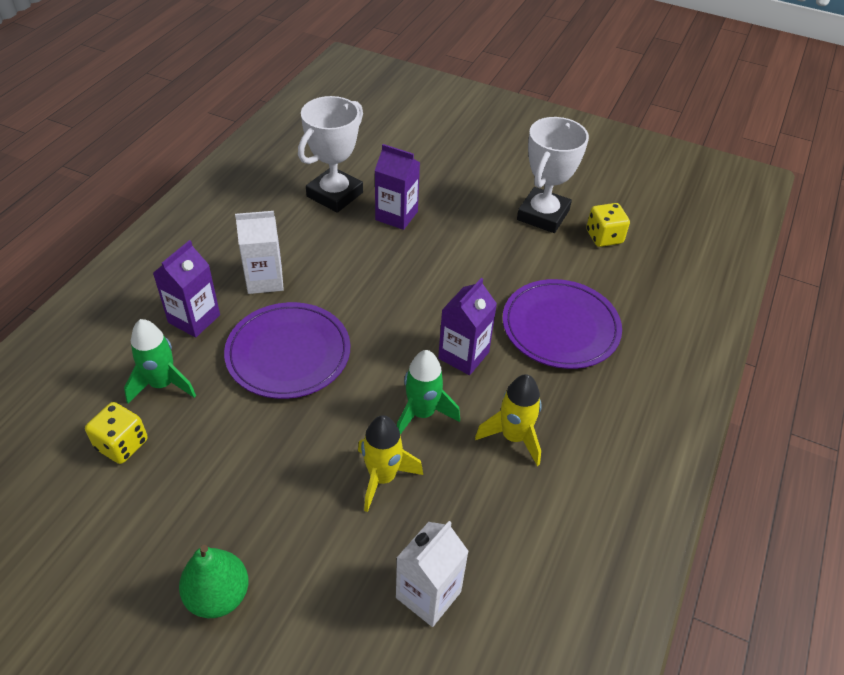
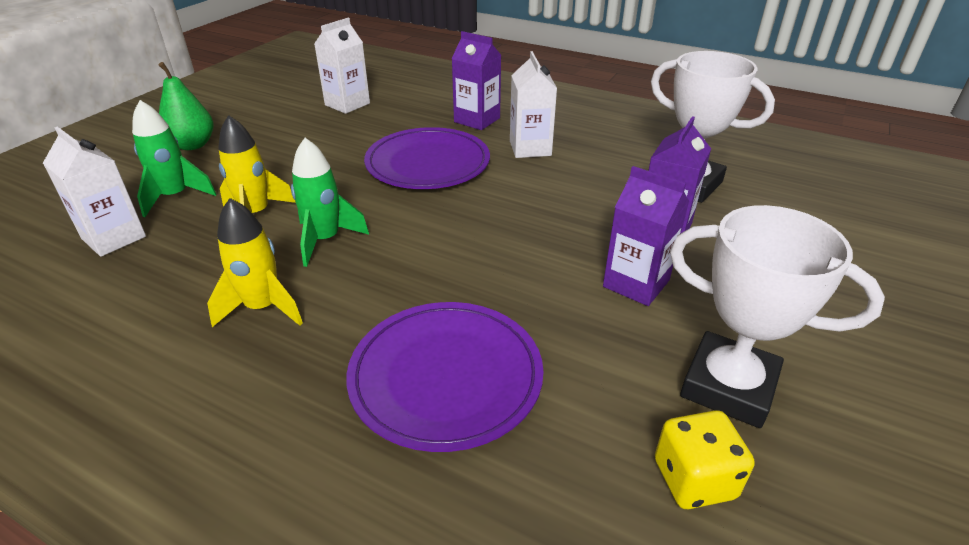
camera: 95 degrees right, 10 degrees down
(122, 444) = (347, 104): yellow dice -> white carton
(162, 384) = (403, 113): green rocket -> green rocket (175, 197)
(463, 355) = (405, 274): purple carton -> purple carton (636, 283)

